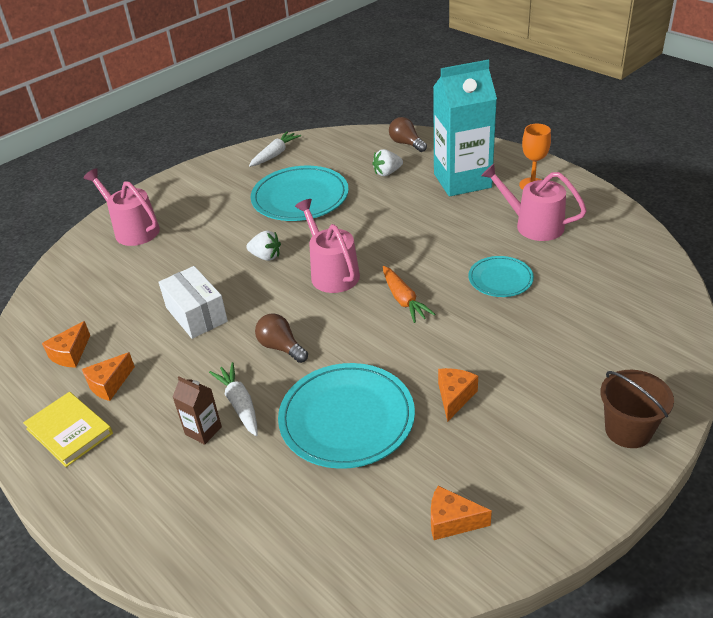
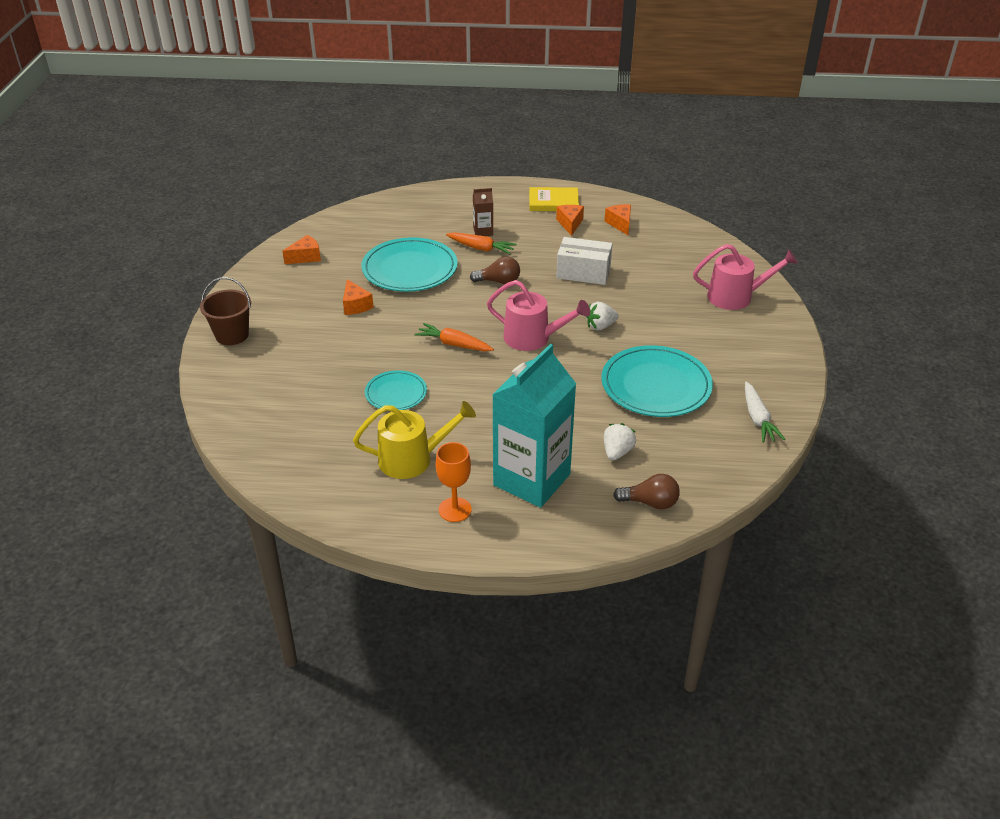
camera: 135 degrees right, 0 degrees up
(239, 404) = (481, 248): white carrot -> orange carrot
(533, 225) = (412, 459): pink watering can -> yellow watering can

